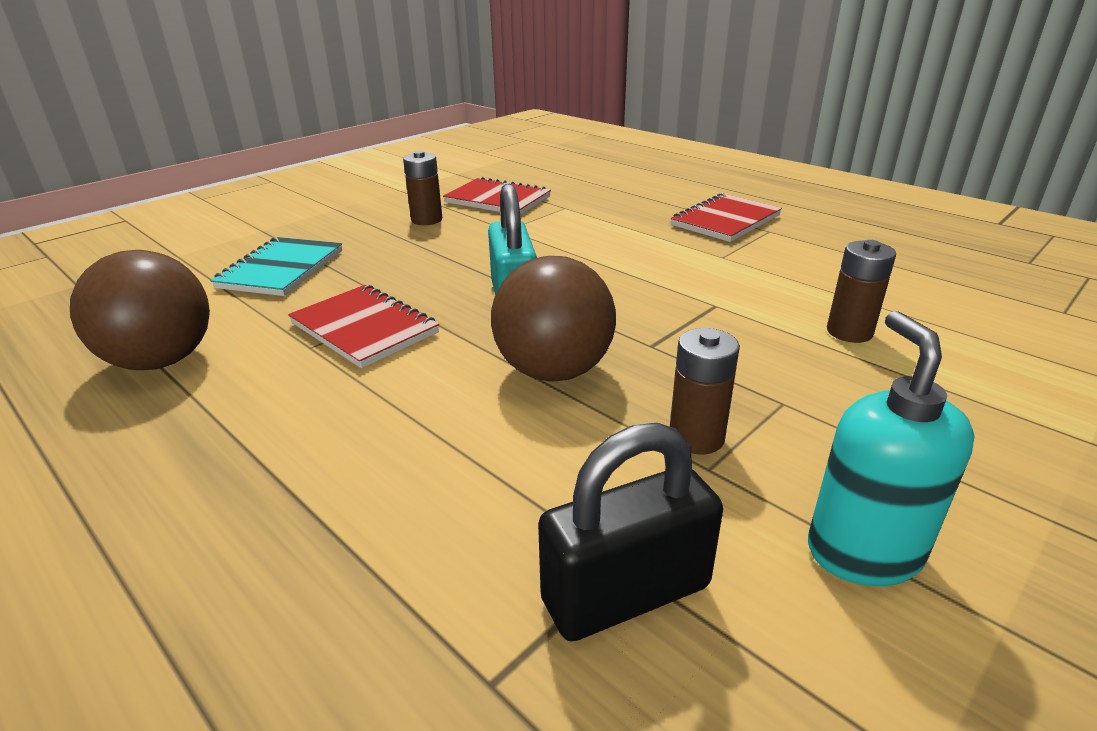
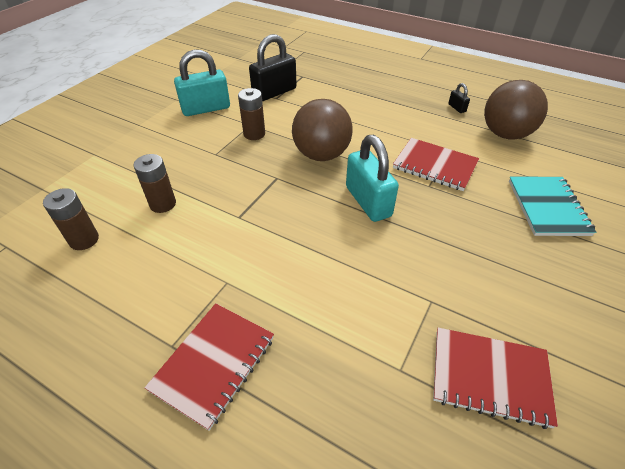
camera: 165 degrees right, 15 degrees up
(154, 434) = (457, 108): none -> black padlock
(426, 220) = (522, 306): brown battery -> brown battery (84, 240)
(863, 552) = (206, 108): turquoise soap dispenser -> turquoise padlock

